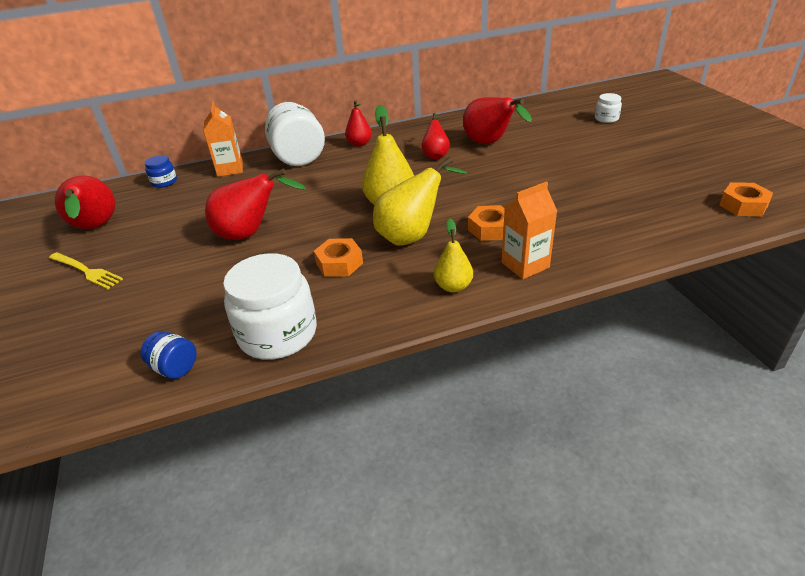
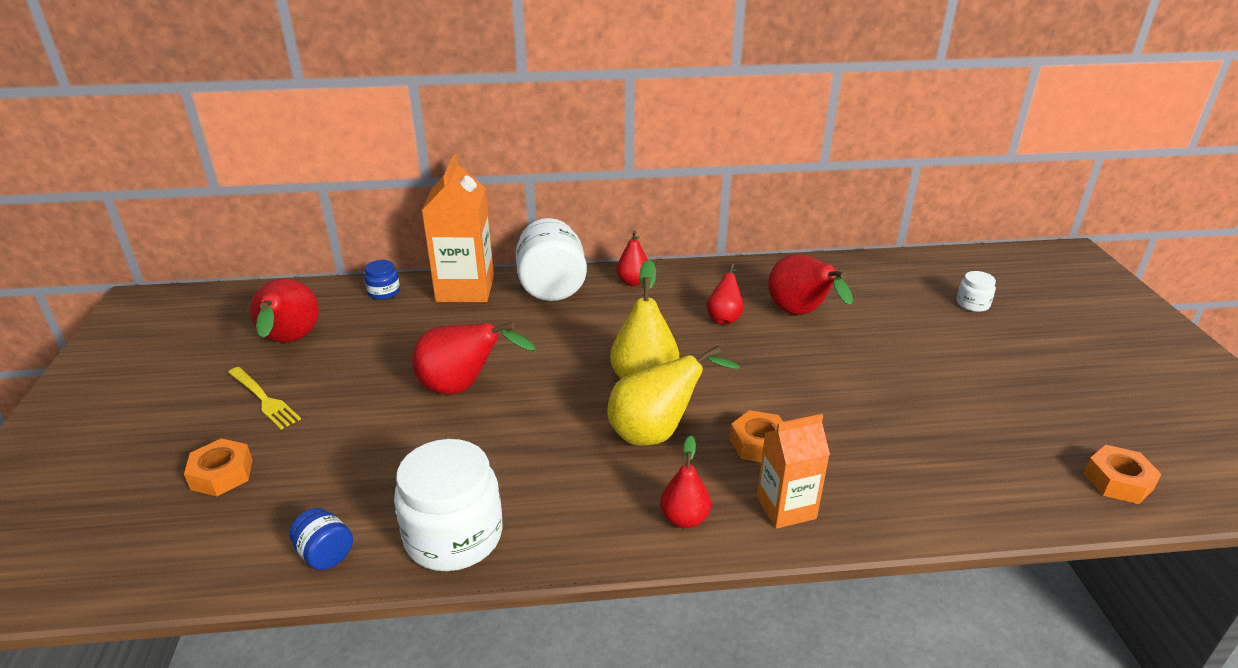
camera: 10 degrees right, 5 degrees down
(230, 169) = (465, 289): orange carton -> orange carton, size x1.63
(339, 263) = (555, 453): orange nut -> orange nut (222, 474)
(453, 286) = (684, 518): yellow pear -> red pear

